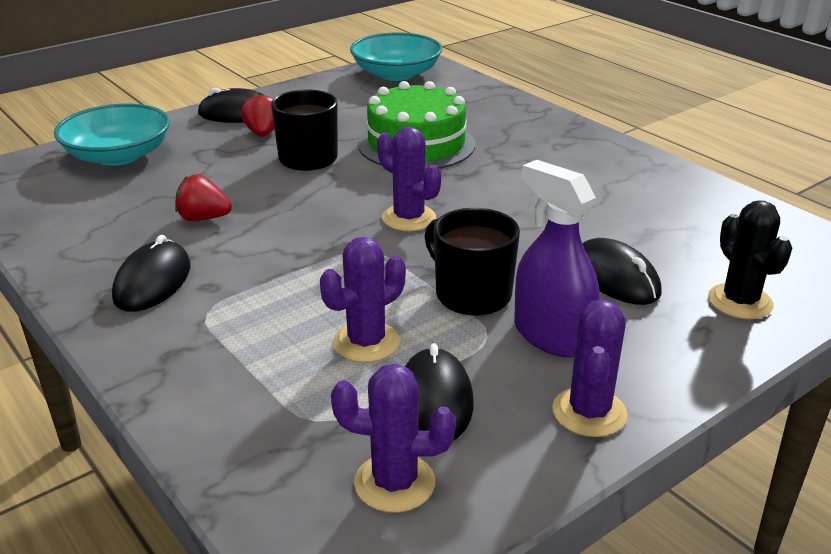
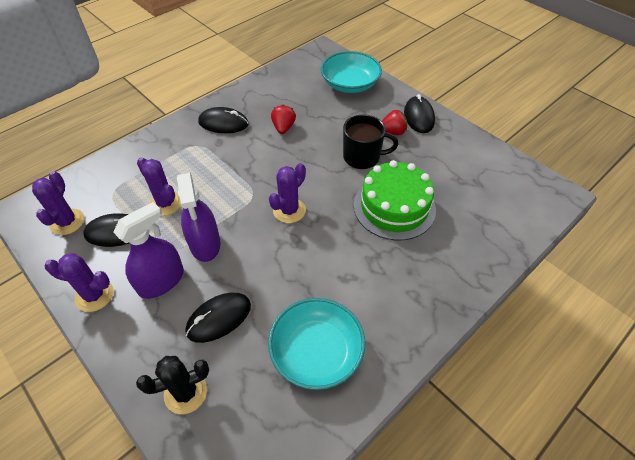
camera: 85 degrees right, 20 degrees up
(396, 74) = (521, 186): turquoise bowl -> turquoise bowl (316, 352)
(471, 294) = (205, 244): black mug -> purple spray bottle

